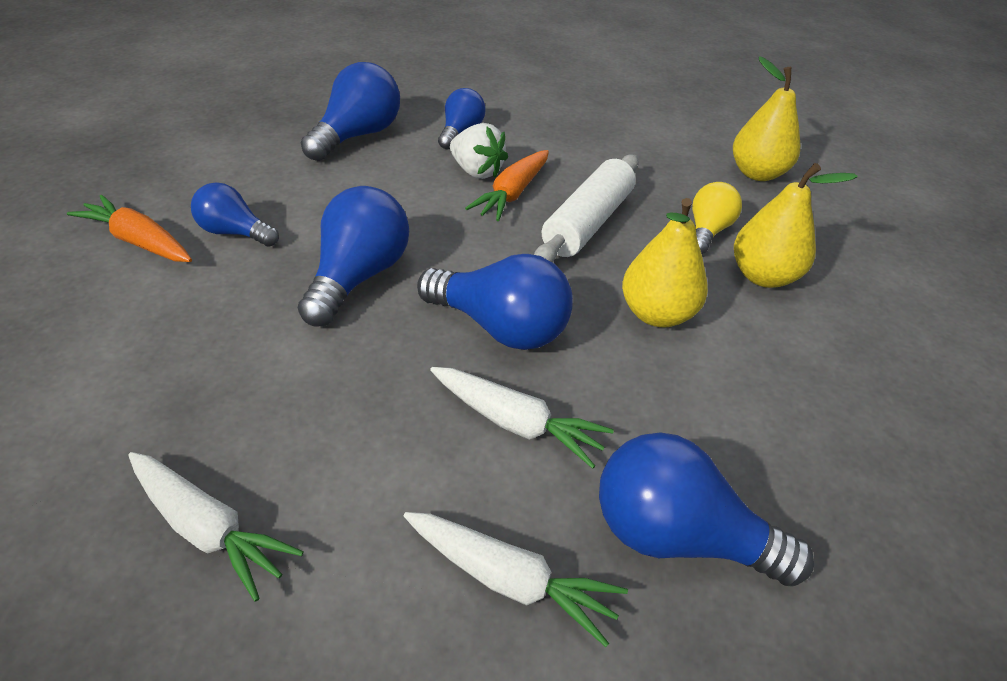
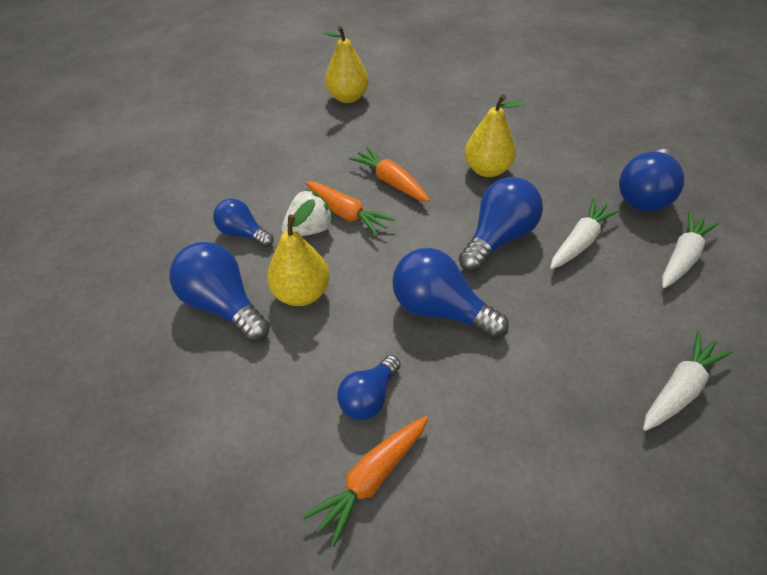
camera: 75 degrees left, 5 degrees up
(587, 223) = (391, 182): white rolling pin -> orange carrot
(707, 231) = (408, 132): yellow light bulb -> none
(763, 276) = (455, 122): yellow pear -> yellow pear (302, 293)

